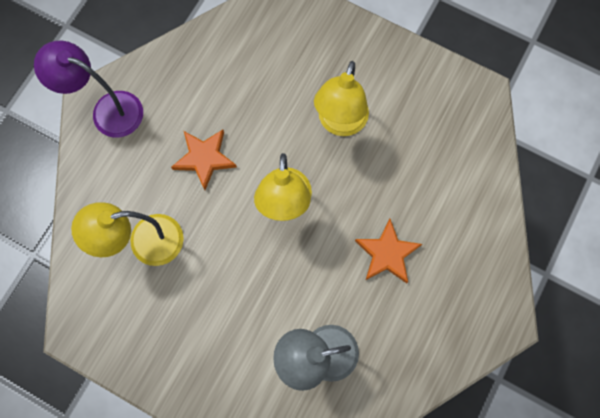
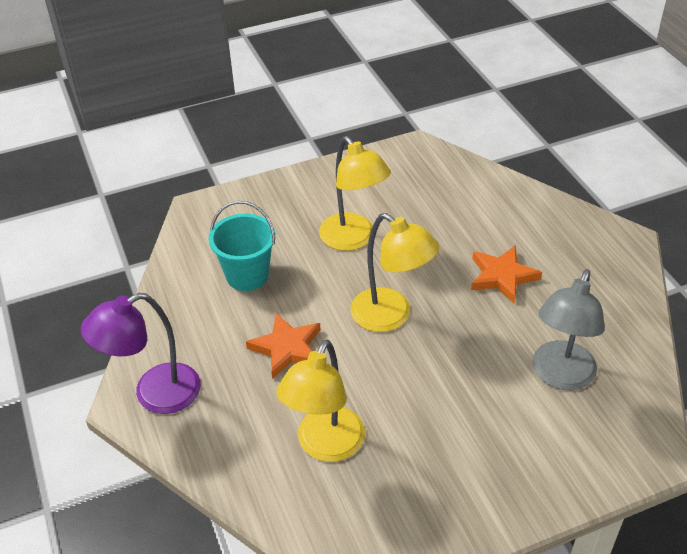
camera: 50 degrees left, 30 degrees down
(248, 81) = (247, 275): none -> turquoise bucket

